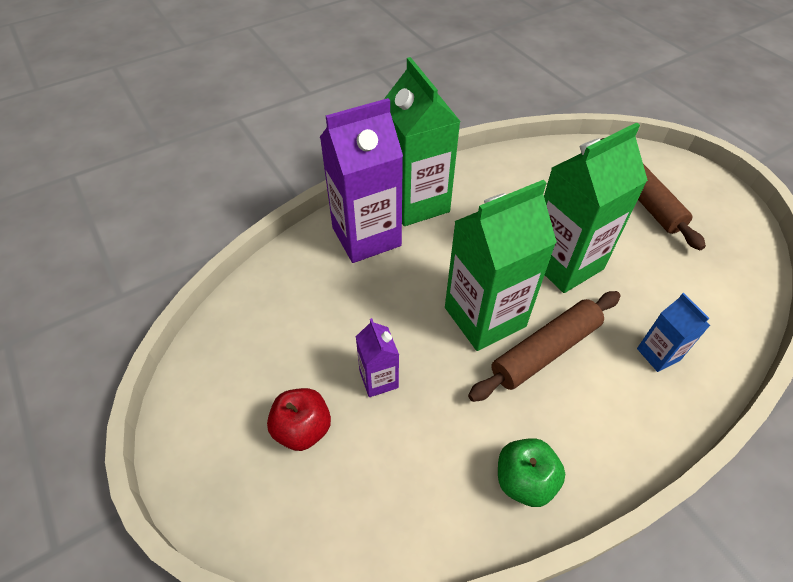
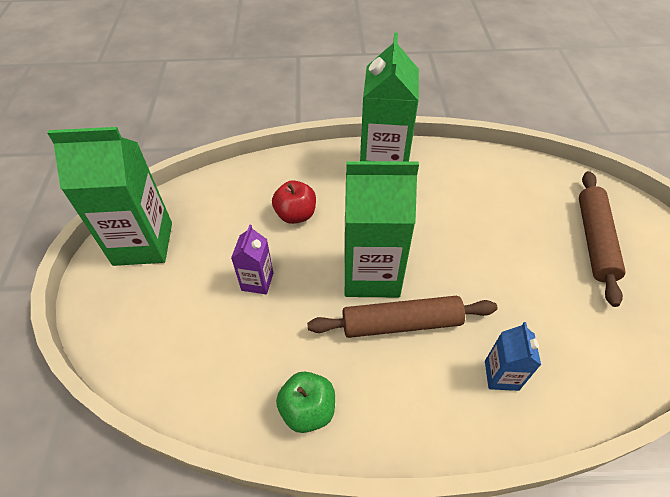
camera: 30 degrees right, 0 degrees up
(303, 429) = (182, 289): red apple -> red apple (296, 215)
(366, 236) = (325, 175): purple carton -> none
(564, 263) = (473, 263): green carton -> green carton (143, 244)

